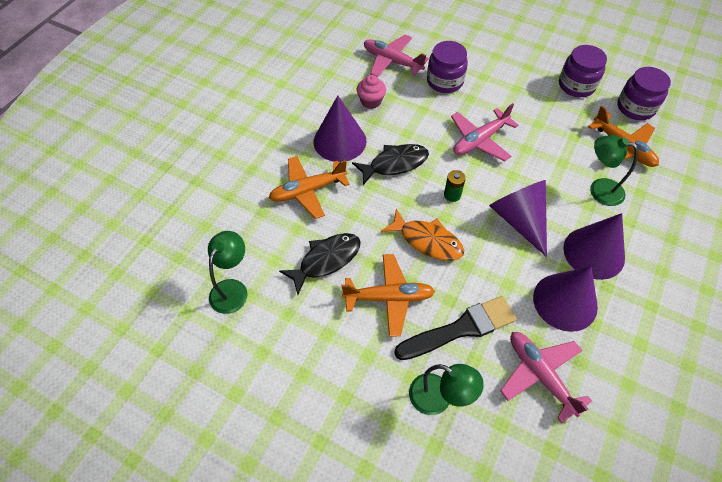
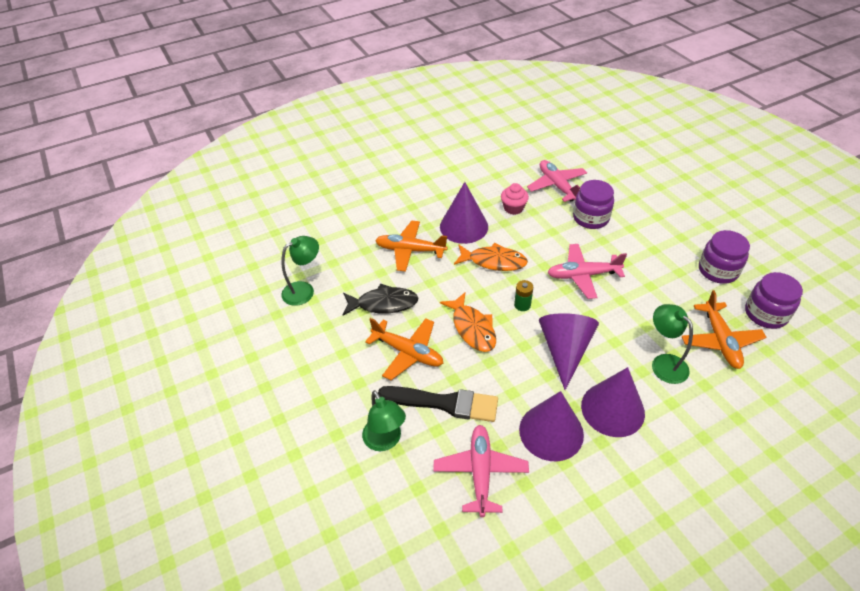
camera: 35 degrees right, 10 degrees down
(395, 164) = (494, 261): black fish -> orange fish

